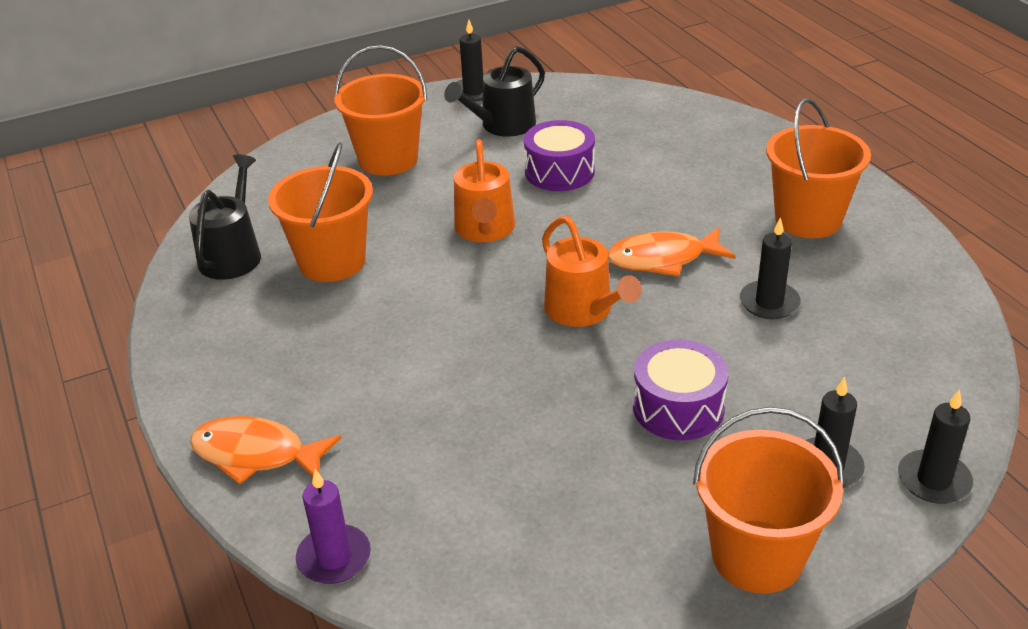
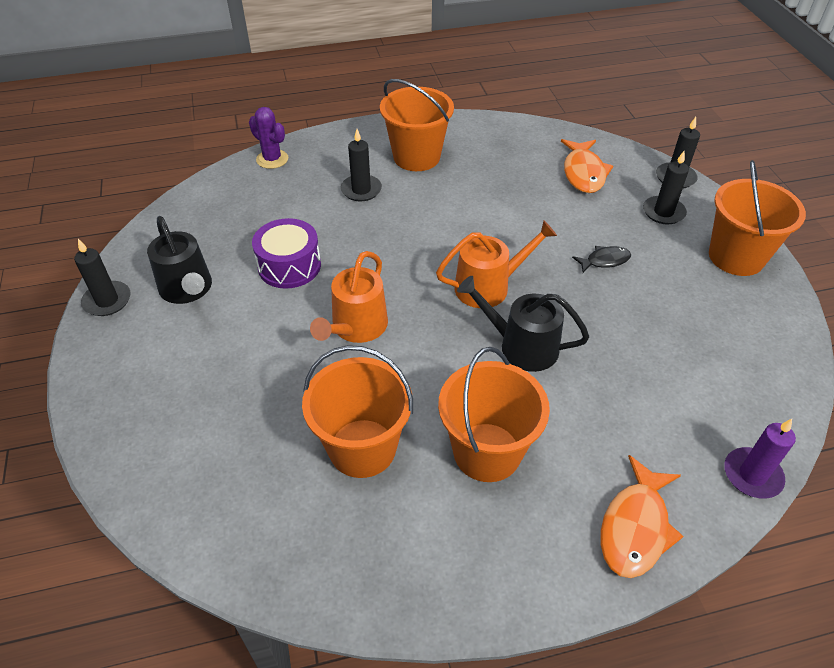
camera: 80 degrees left, 10 degrees up
(232, 254) = (314, 541): black watering can -> black watering can (521, 346)
(388, 159) = (197, 384): orange bucket -> orange bucket (487, 452)
(485, 229) = (356, 327): orange watering can -> orange watering can turned 105 degrees clockwise
(663, 259) = (438, 233): orange fish -> orange fish (583, 173)
(678, 407) = (604, 261): purple drum -> black fish
(732, 123) = (272, 159): none -> purple cactus
(769, 303) = (504, 196): black candle -> black candle (361, 190)

